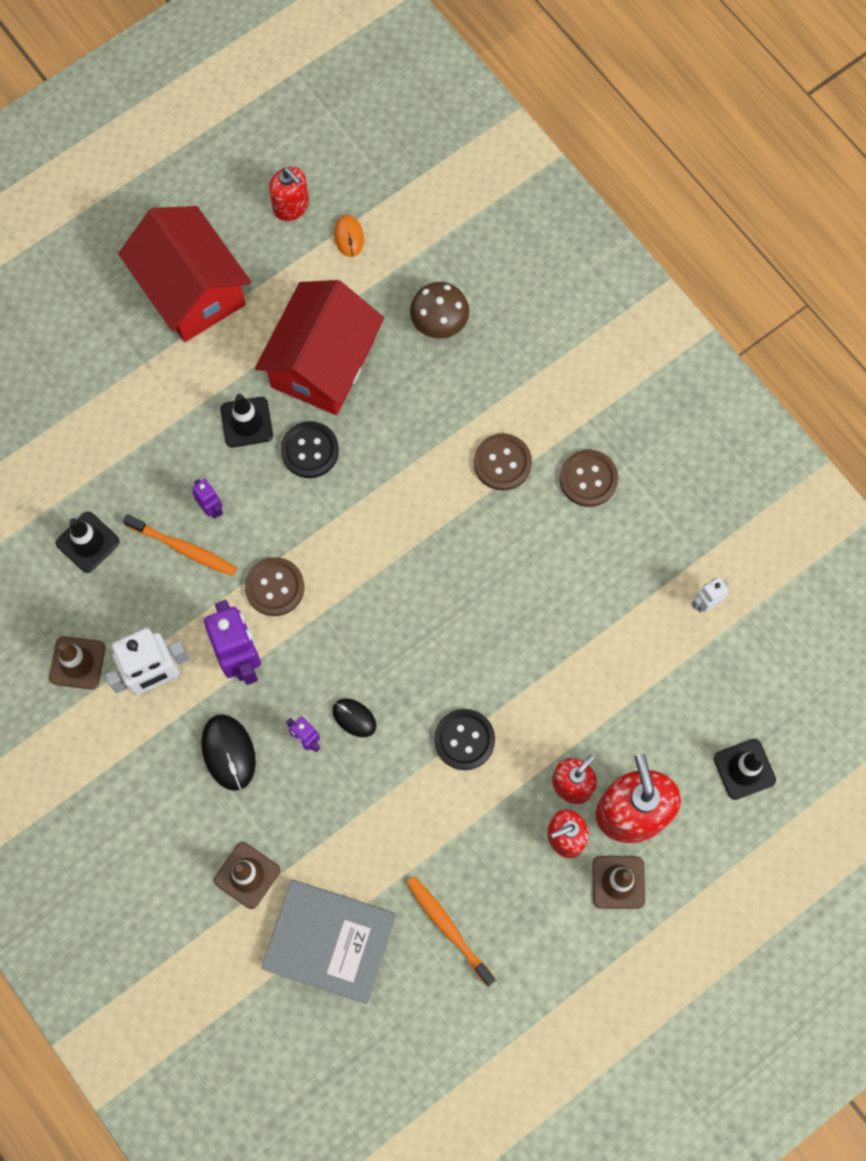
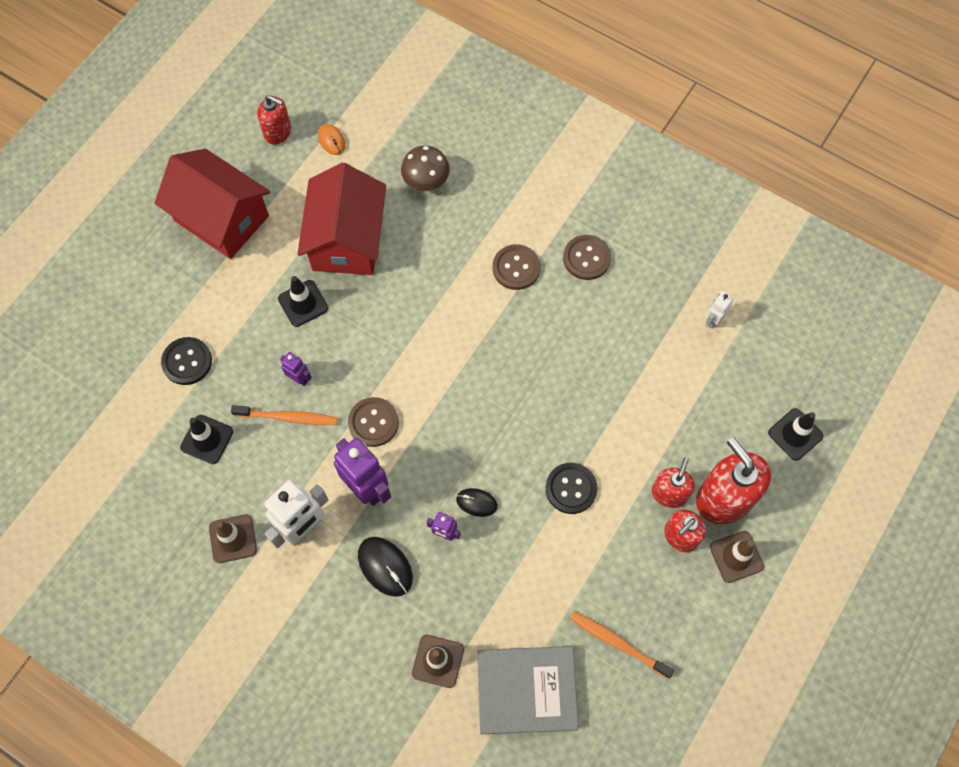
camera: 20 degrees left, 5 degrees down
(310, 450) = (361, 308): black button -> black button (187, 362)

